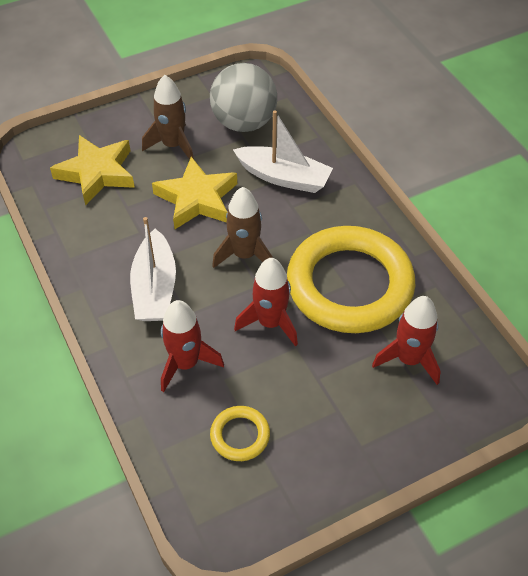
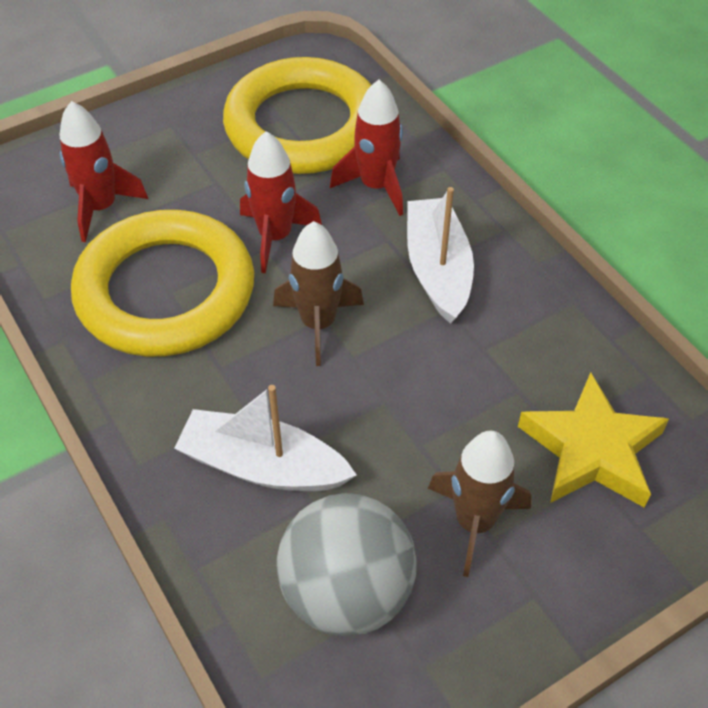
camera: 175 degrees right, 0 degrees up
(197, 199) = (407, 412): yellow star -> none
(240, 435) = (303, 125): yellow ring -> yellow ring, size x2.41

